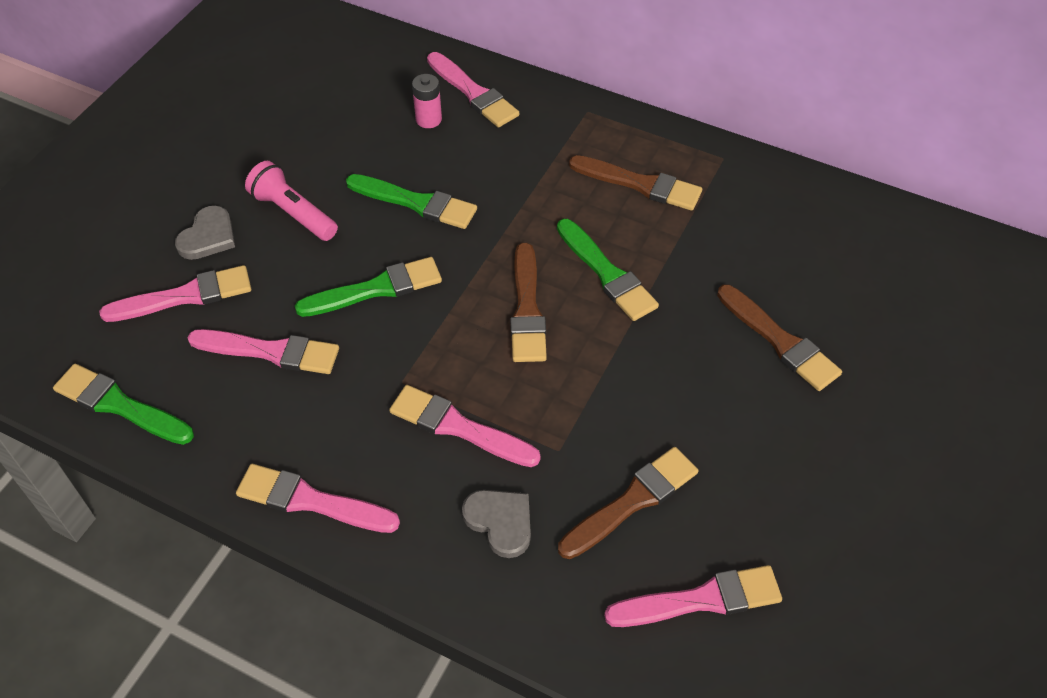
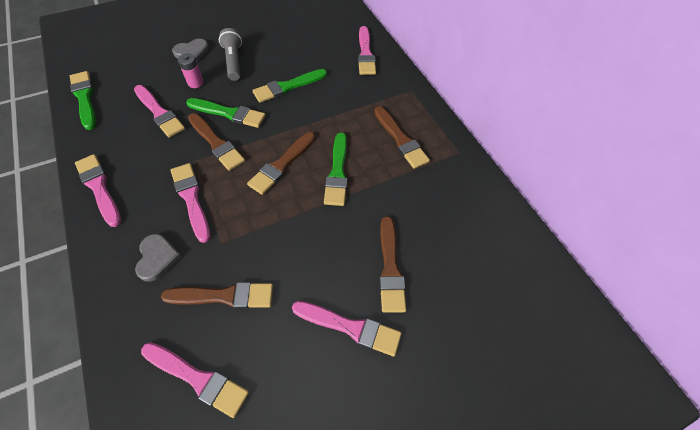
camera: 35 degrees right, 5 degrees up
(185, 296) = (156, 70): pink brush -> pink brush (350, 327)
(293, 213) = (233, 62): pink flashlight -> grey flashlight
(407, 339) = (216, 143): none -> brown brush
(416, 203) = (287, 87): green brush -> green brush turned 90 degrees clockwise
(428, 119) = (333, 54): pink battery -> pink battery (195, 83)

